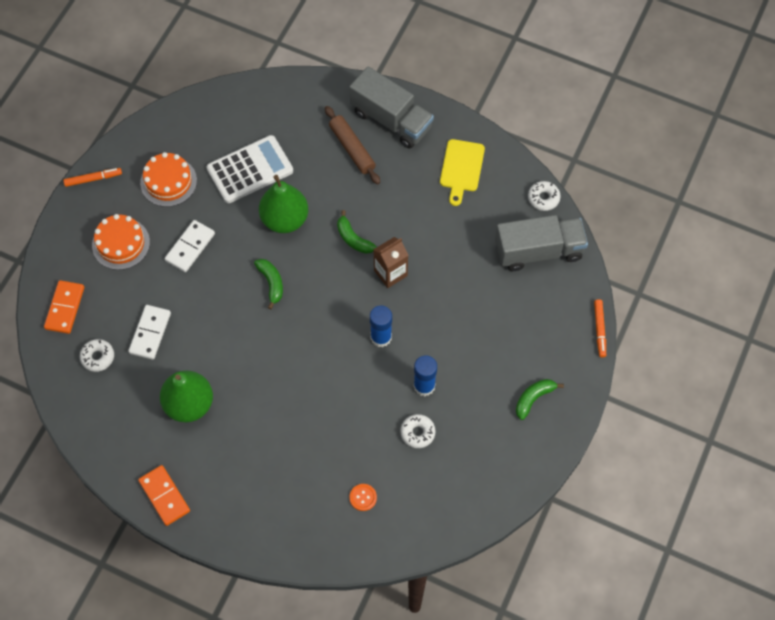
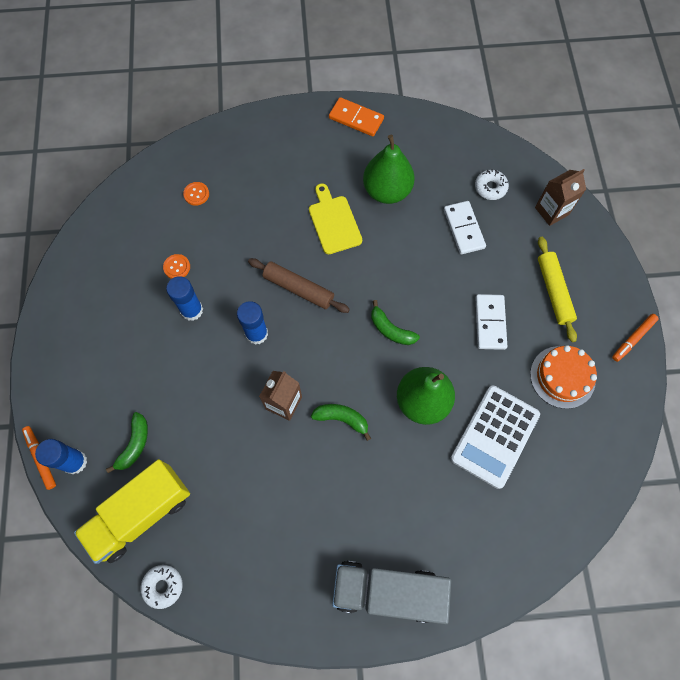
camera: 150 degrees right, 5 degrees up
(65, 308) = (551, 211): orange domino -> brown carton
(121, 244) = (554, 291): orange cake -> yellow rolling pin
(352, 149) = (408, 525): brown rolling pin -> brown rolling pin (298, 288)
(417, 433) = (177, 267): white donut -> orange button
(461, 168) = (274, 571): yellow cutting board -> yellow cutting board (334, 222)
(533, 398) = (82, 352): green banana -> green banana (135, 444)
(538, 251) = (141, 514): grey truck -> yellow truck
(573, 313) = (75, 462): none -> blue glue stick

